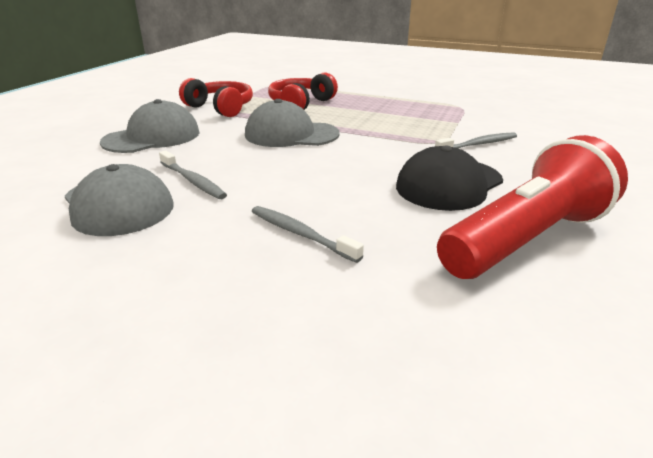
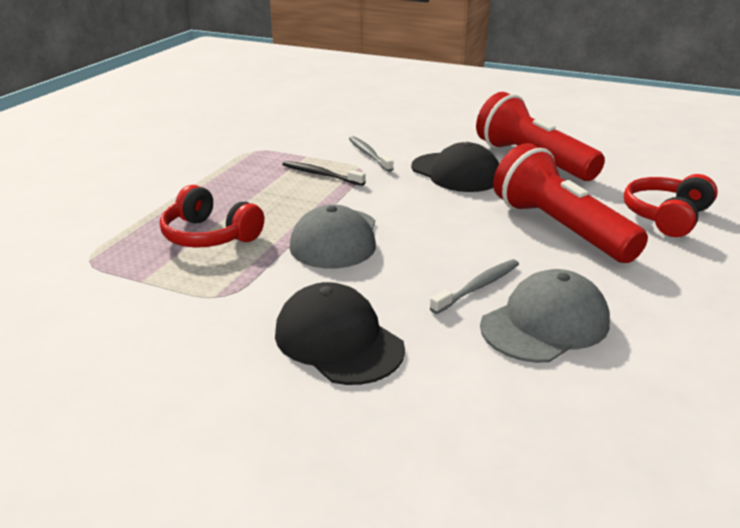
camera: 90 degrees left, 0 degrees up
(152, 137) = (338, 340): grey cap -> black cap
(220, 108) = (207, 298): red headphones -> red headphones (666, 217)
(300, 234) = (559, 228): grey toothbrush -> red flashlight
(416, 128) = (321, 175): none -> black toothbrush

